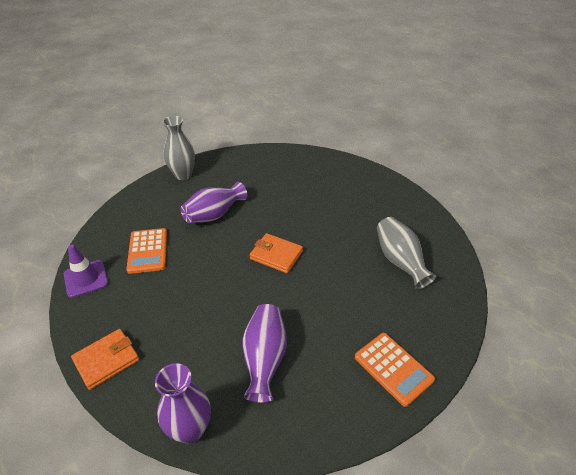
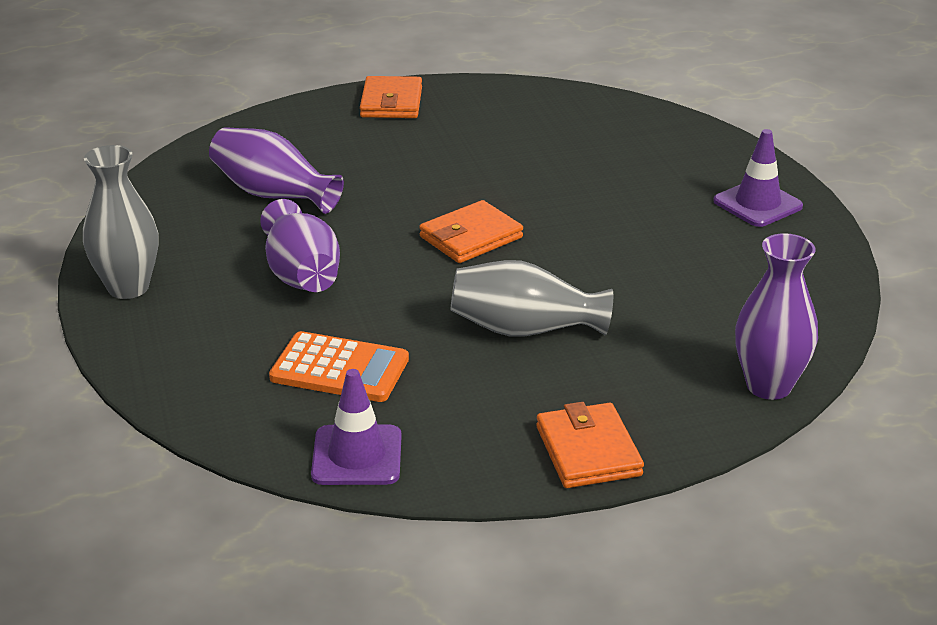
camera: 65 degrees left, 10 degrees down
(264, 359) = (682, 297): purple vase -> purple vase (273, 194)
(382, 187) = (391, 102): none -> orange wallet
(393, 368) = (757, 204): orange calculator -> purple traffic cone
(400, 261) = (572, 140): grey vase -> grey vase (525, 329)

